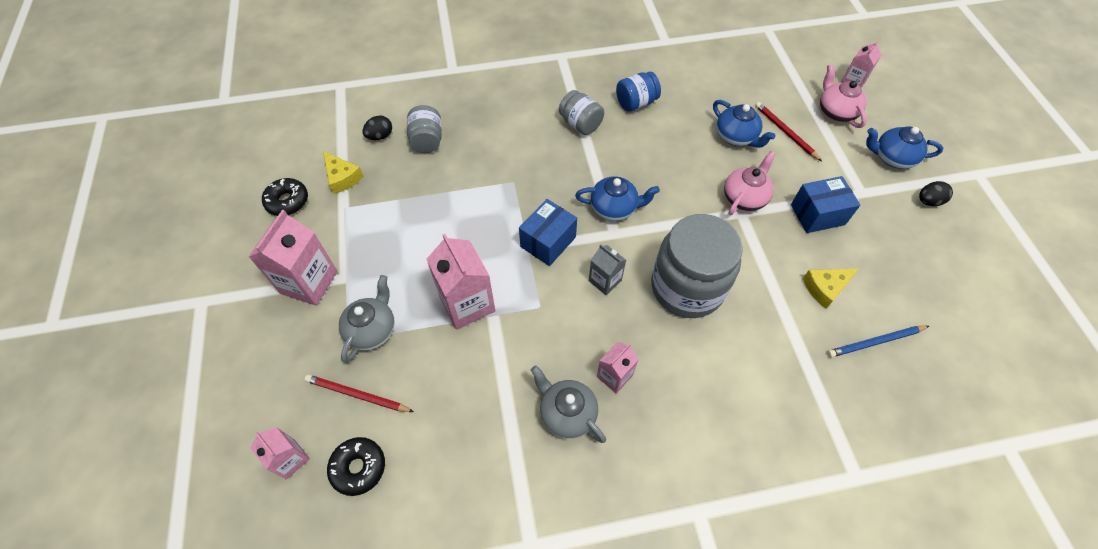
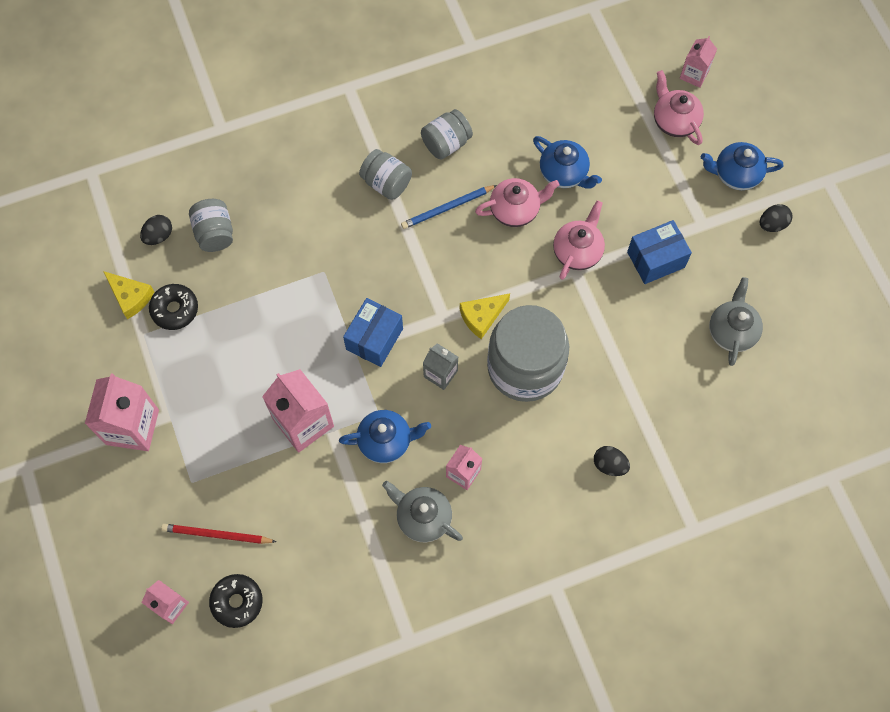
camera: 10 degrees left, 10 degrees up
(287, 201) = (78, 337): black donut -> black donut (175, 309)
(372, 330) = (213, 467): grey teapot -> grey teapot (732, 331)
(614, 208) = (439, 287): blue teapot -> blue teapot (386, 441)
(636, 103) = (446, 143): blue jar -> grey jar
(690, 158) = (515, 210): none -> pink teapot
(766, 393) = (609, 465): none -> black egg
(785, 132) = (618, 158): red pencil -> none
(825, 288) = (664, 344): yellow cheese -> yellow cheese (482, 316)
(875, 342) = (713, 395): blue pencil -> blue pencil (447, 208)

